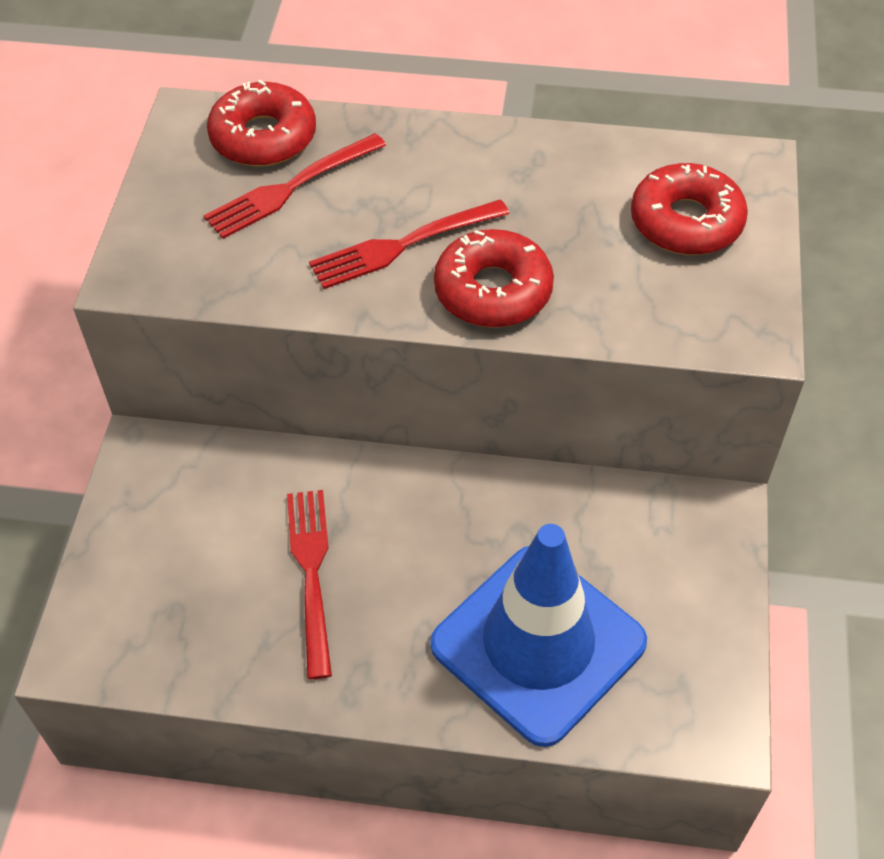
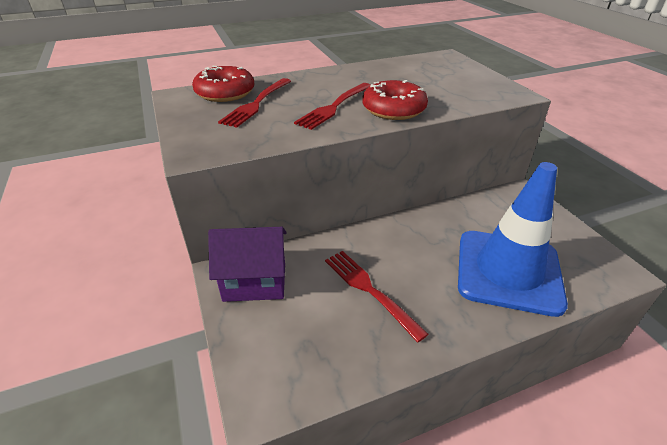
camera: 30 degrees left, 15 degrees down
(172, 485) = (255, 282): none -> purple house
(686, 222) = (444, 73): red donut -> none

